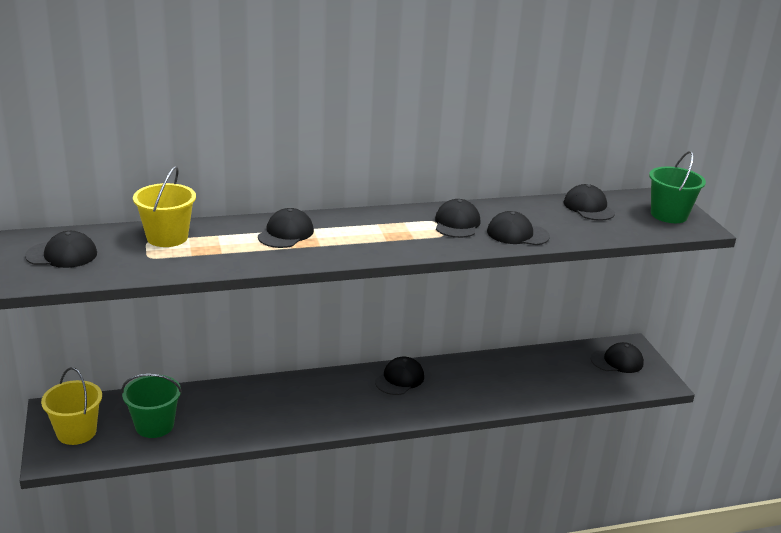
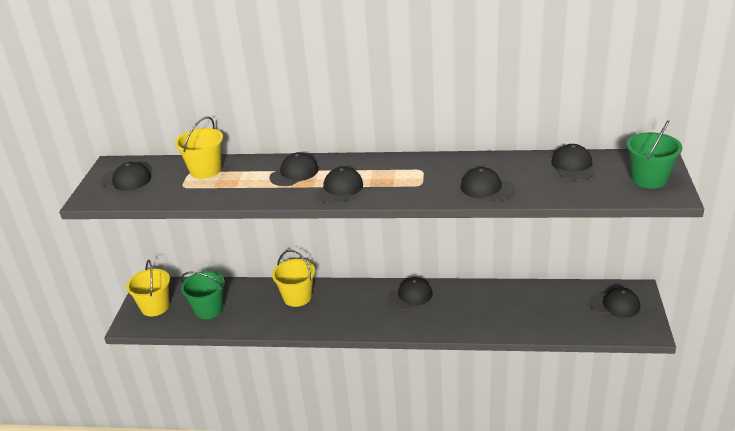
camera: 25 degrees right, 5 degrees up
(264, 397) = (297, 297): none -> yellow bucket
(457, 223) = (440, 174): black cap -> black cap (339, 189)

